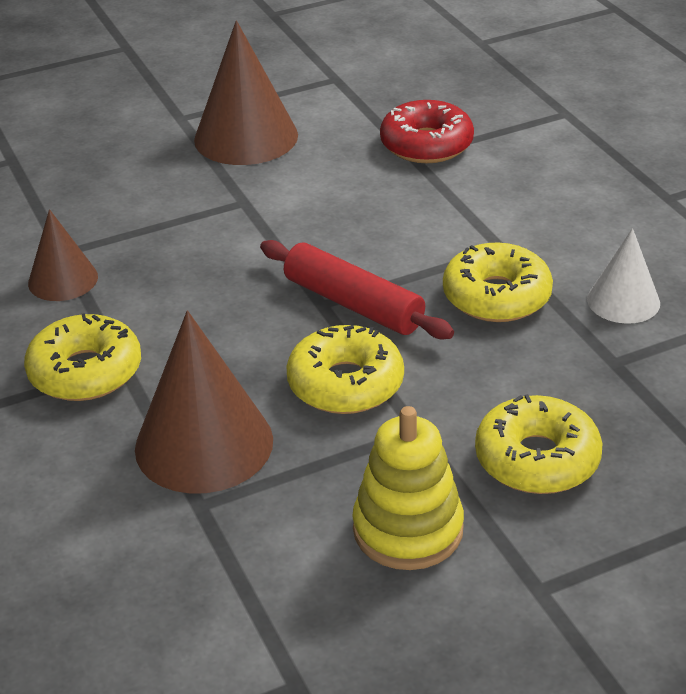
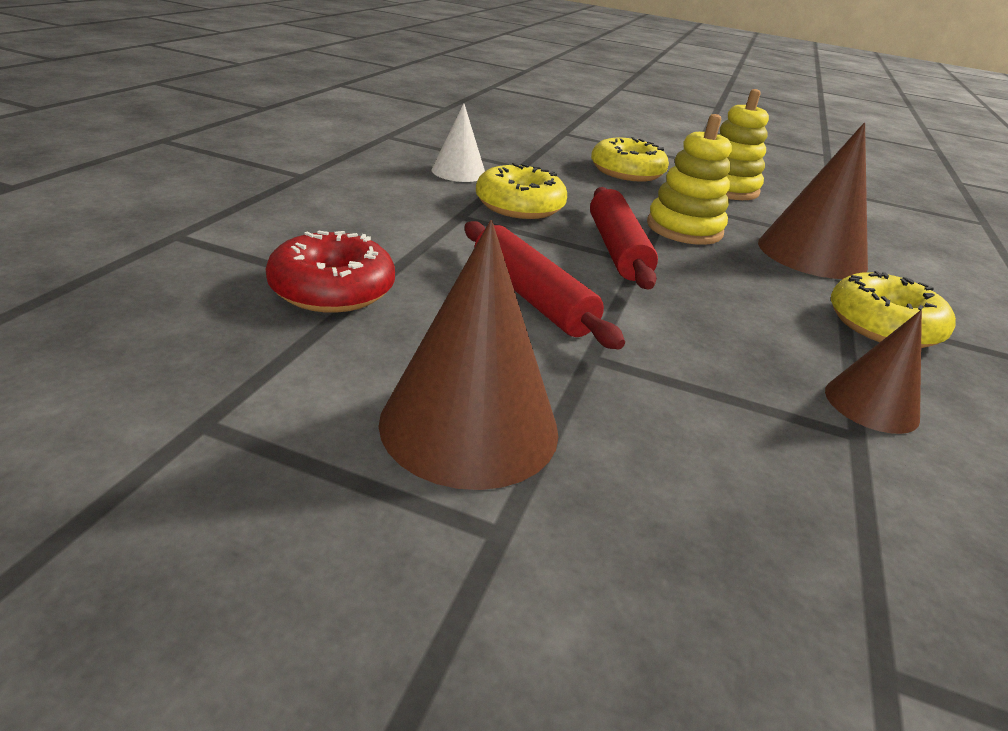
camera: 140 degrees left, 5 degrees down
(332, 215) = (531, 297): none -> red rolling pin
(345, 384) = (684, 229): yellow donut -> yellow stacking toy

